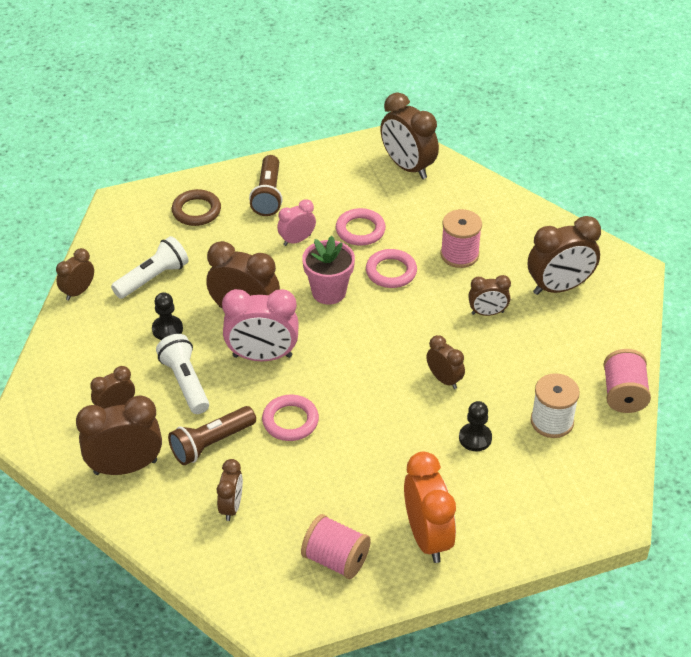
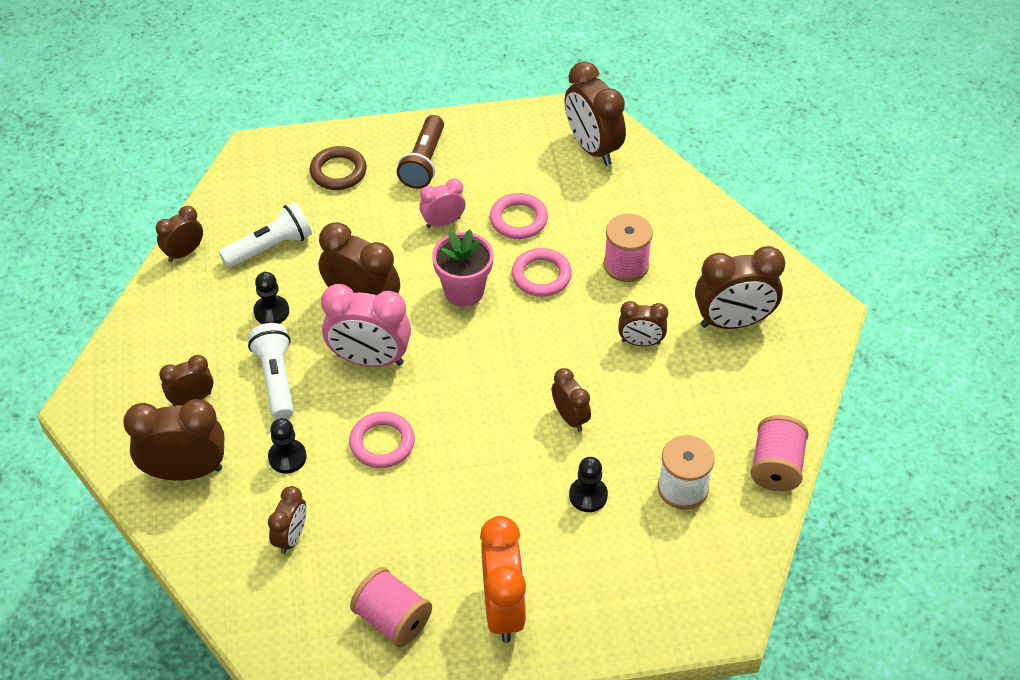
camera: 10 degrees right, 5 degrees up
(211, 443) = (287, 457): brown flashlight -> black pawn

